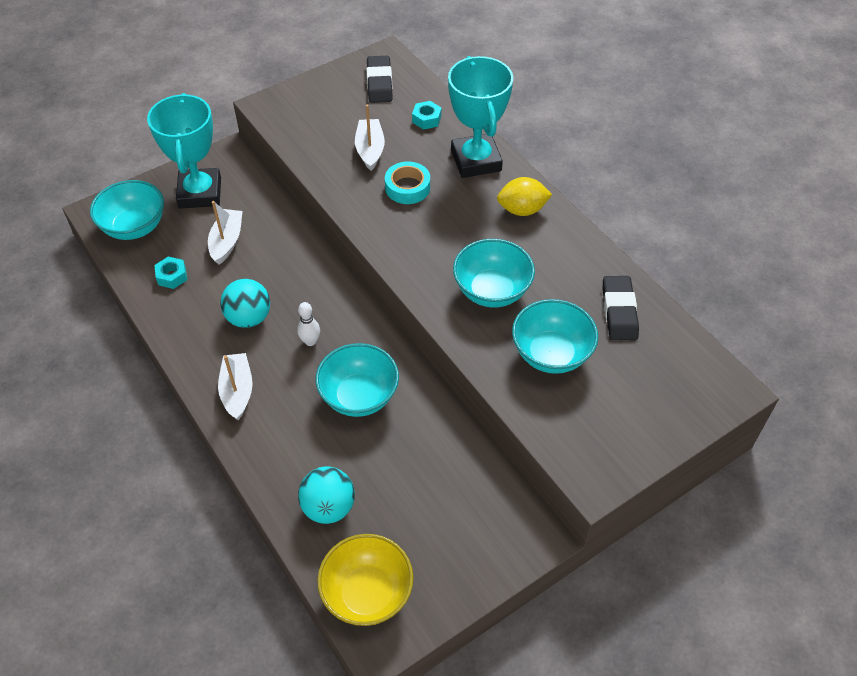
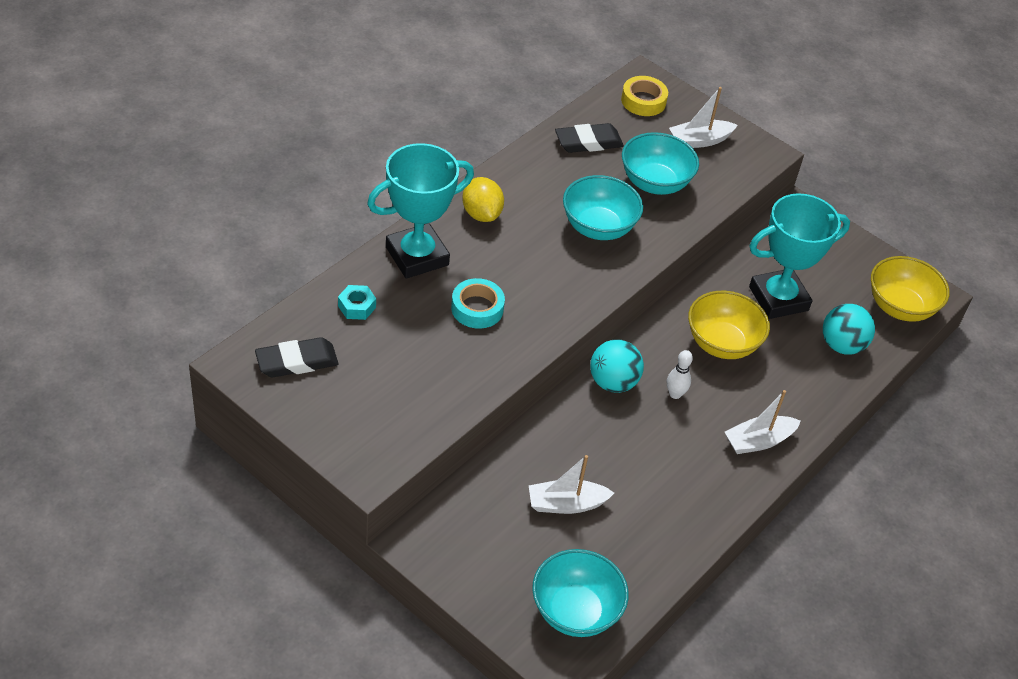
camera: 110 degrees left, 5 degrees down
(172, 276) = (637, 545): turquoise nut -> none
(200, 193) = (495, 555): turquoise trophy -> turquoise trophy (778, 299)
(249, 318) = (666, 454): turquoise ball -> turquoise ball (613, 382)
(359, 396) = (722, 343): turquoise bowl -> yellow bowl
(370, 150) = (425, 351): white boat -> white boat (699, 141)
(689, 378) = (643, 101): none -> yellow tape

